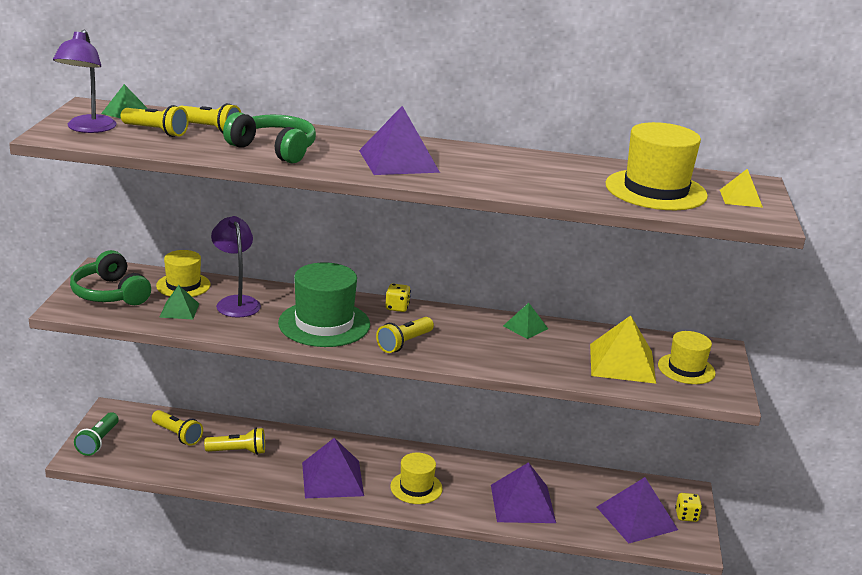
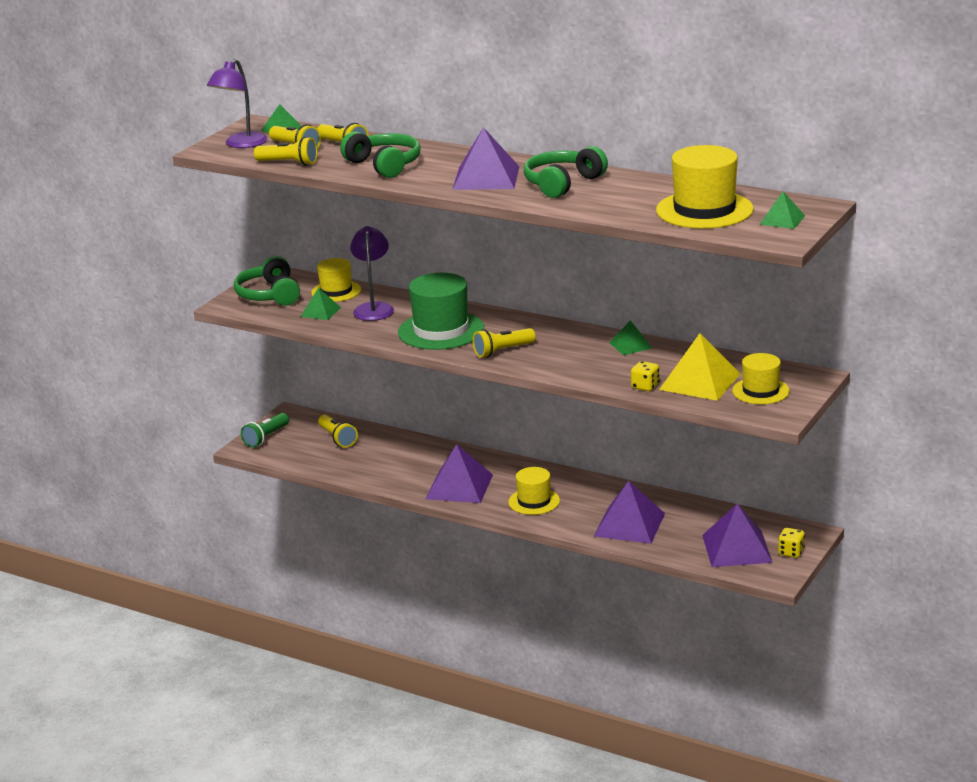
camera: 25 degrees right, 0 degrees up
(238, 451) = (385, 457): yellow flashlight -> yellow flashlight (288, 163)
(397, 307) = (519, 321): yellow dice -> yellow dice (645, 386)
(485, 166) = (562, 183): none -> green headphones
(741, 198) = (782, 220): yellow pyramid -> green pyramid

